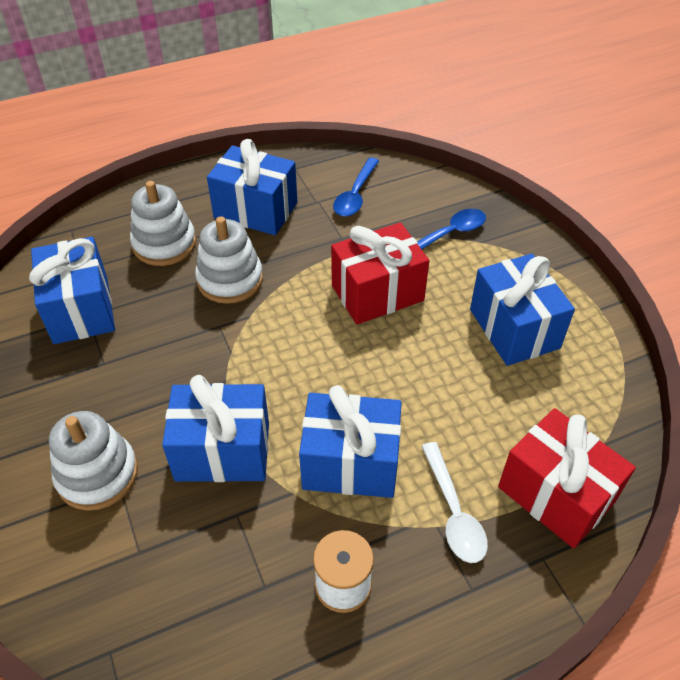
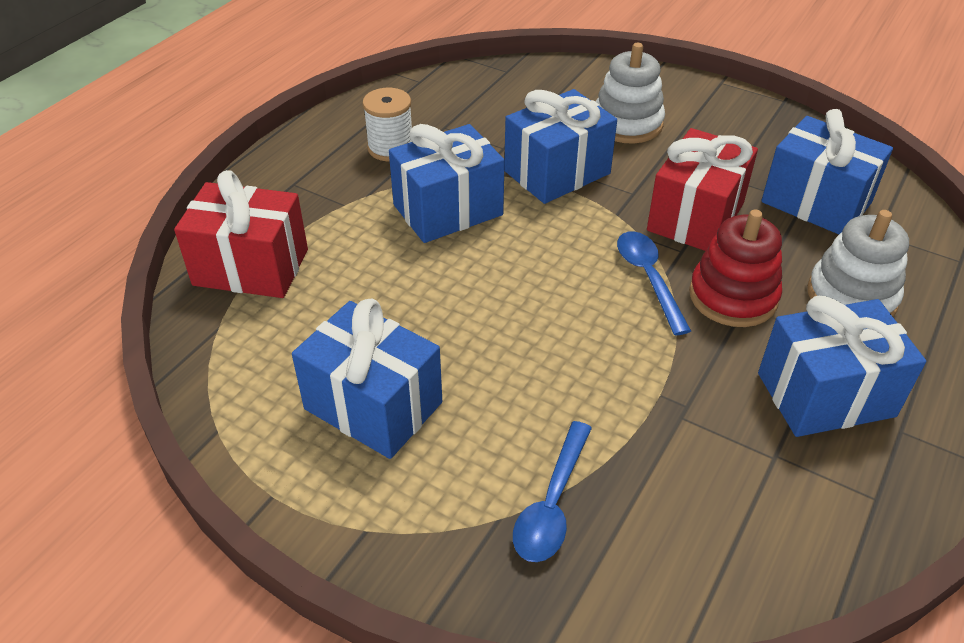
camera: 145 degrees right, 5 degrees down
(230, 279) = (733, 296): white stacking toy -> red stacking toy
(355, 195) = (741, 500): blue spoon -> blue spoon (648, 278)
(377, 293) = (565, 365): red gift -> red gift (695, 217)
(453, 512) = (336, 218): white spoon -> none

